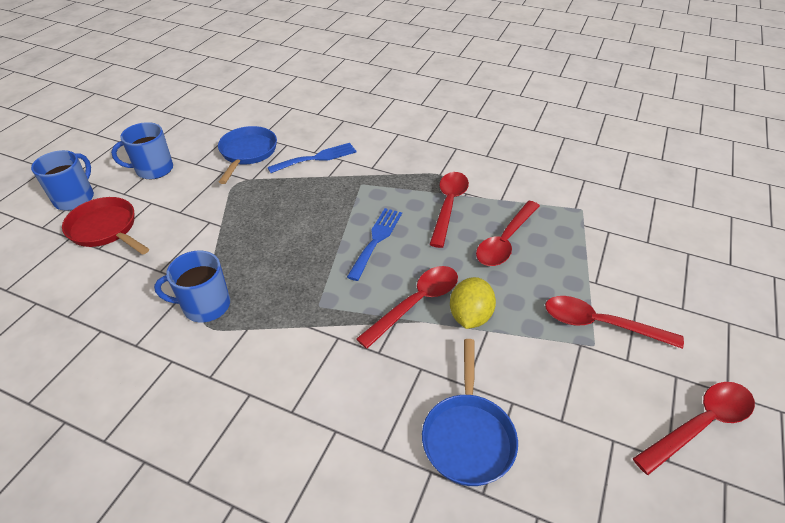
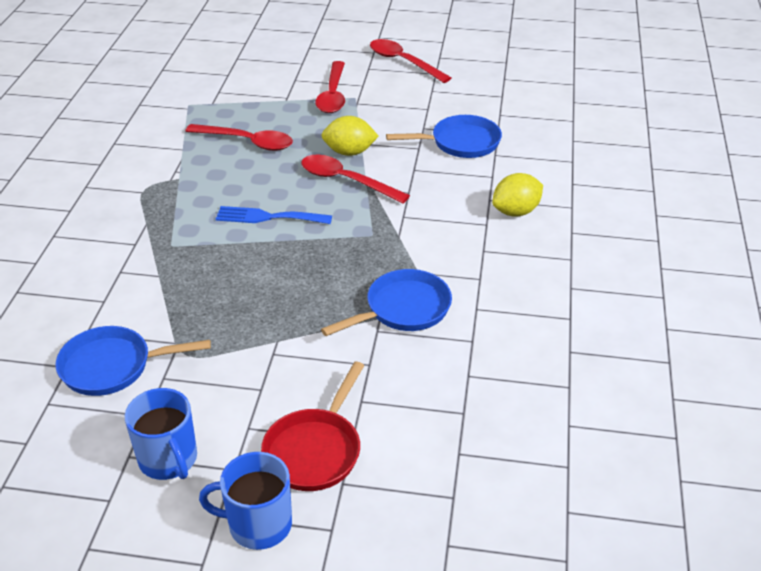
camera: 105 degrees left, 5 degrees down
(205, 306) = (403, 309): blue mug -> blue pan
(300, 452) = (516, 212): none -> yellow lemon
(316, 158) = (118, 294): blue fork -> none
(448, 205) = (199, 179): red spoon -> none

